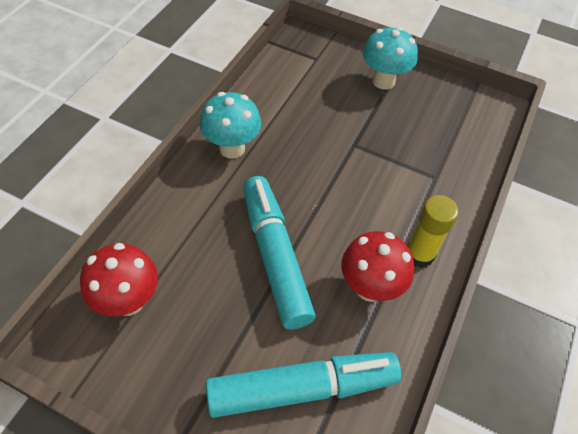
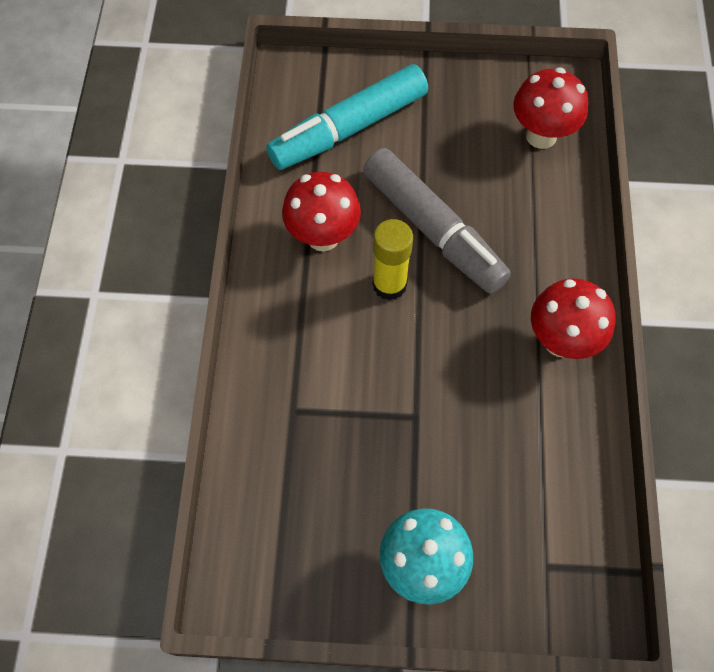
camera: 160 degrees right, 10 degrees up
(232, 148) = (561, 341): turquoise mushroom -> red mushroom
(275, 256) = (433, 230): turquoise marker -> grey marker
(419, 255) = (282, 293): yellow glue stick -> yellow glue stick (389, 285)

